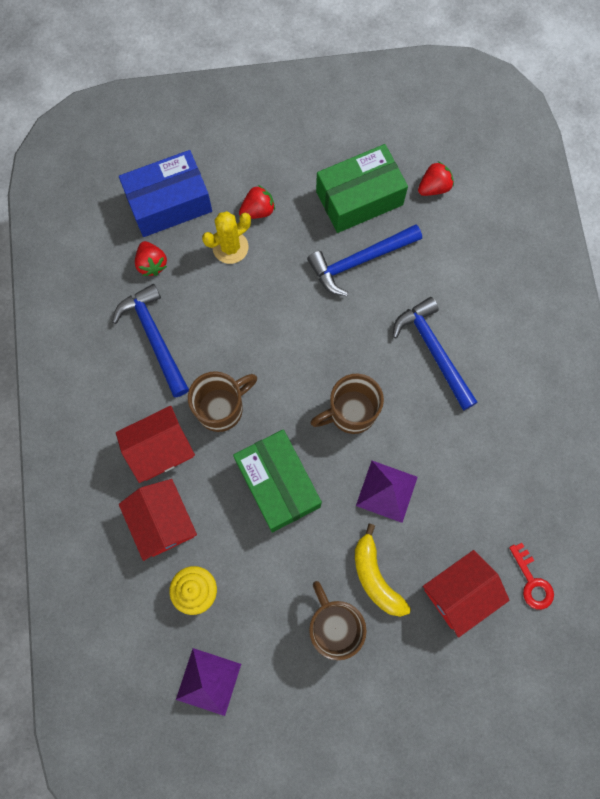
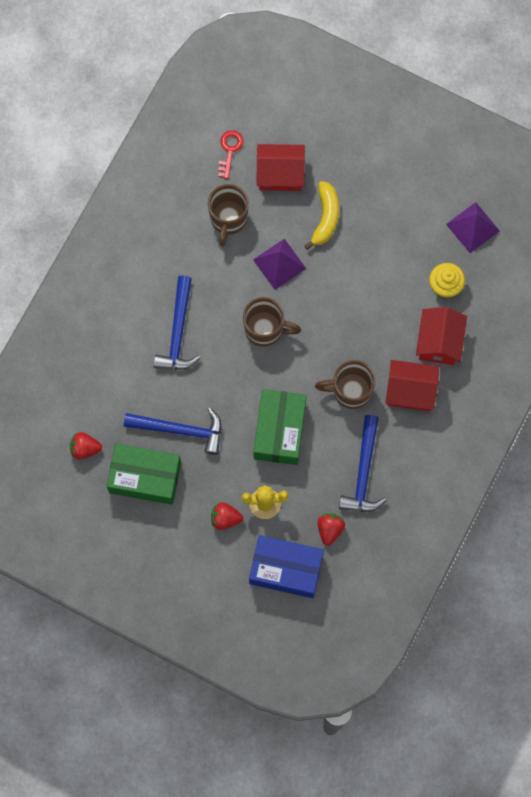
camera: 145 degrees left, 0 degrees up
(278, 484) = (347, 316): green box -> green box (279, 431)
(334, 625) = (372, 207): brown mug -> brown mug (228, 219)

